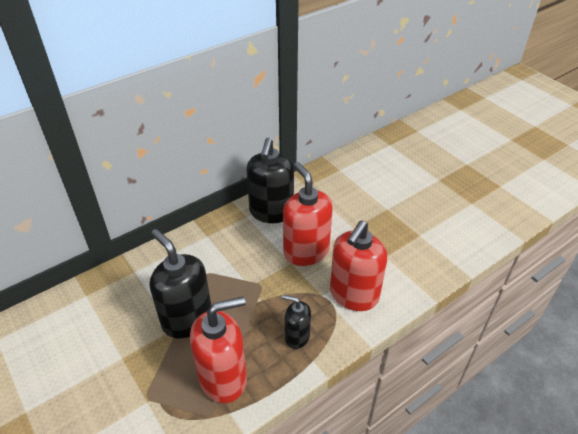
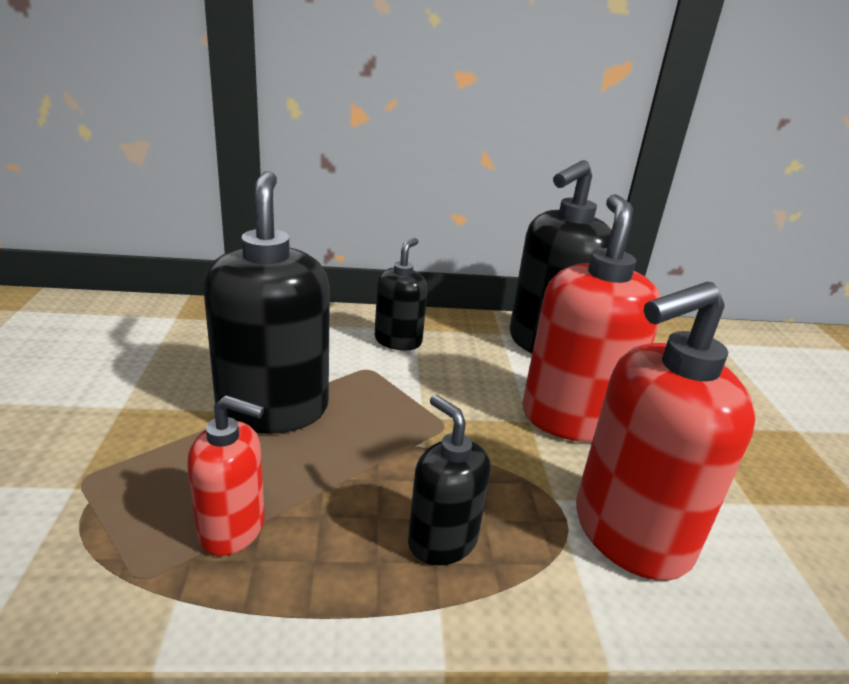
camera: 30 degrees right, 15 degrees down
(206, 248) = (398, 341): none -> black soap dispenser
(223, 378) = (232, 528): red soap dispenser -> red soap dispenser, size x0.55

